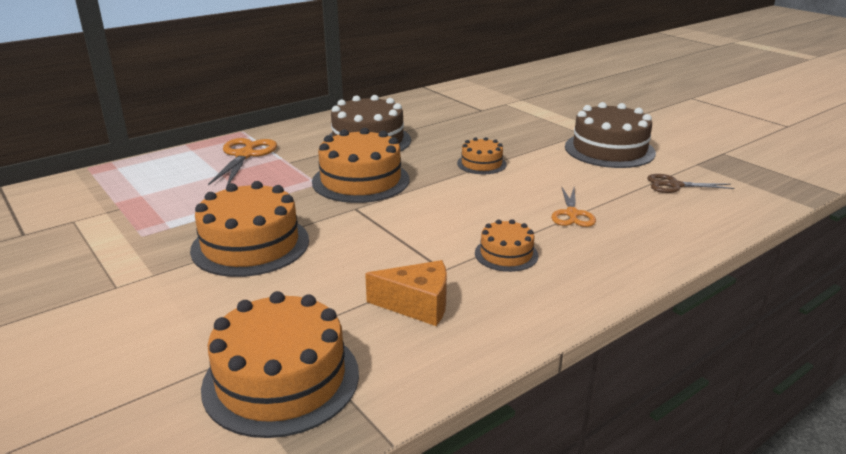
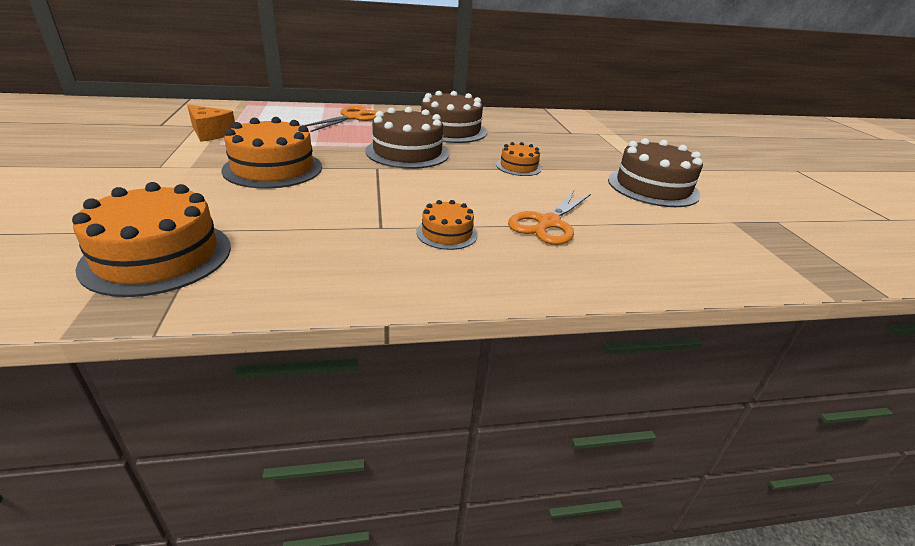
camera: 25 degrees right, 5 degrees up
(361, 180) = (407, 152): orange cake -> brown cake
(417, 305) = (323, 244): orange cheese -> orange cheese (211, 133)
(572, 214) = (548, 223): orange scissors -> orange scissors, size x1.50
(674, 185) = (685, 231): brown scissors -> none

